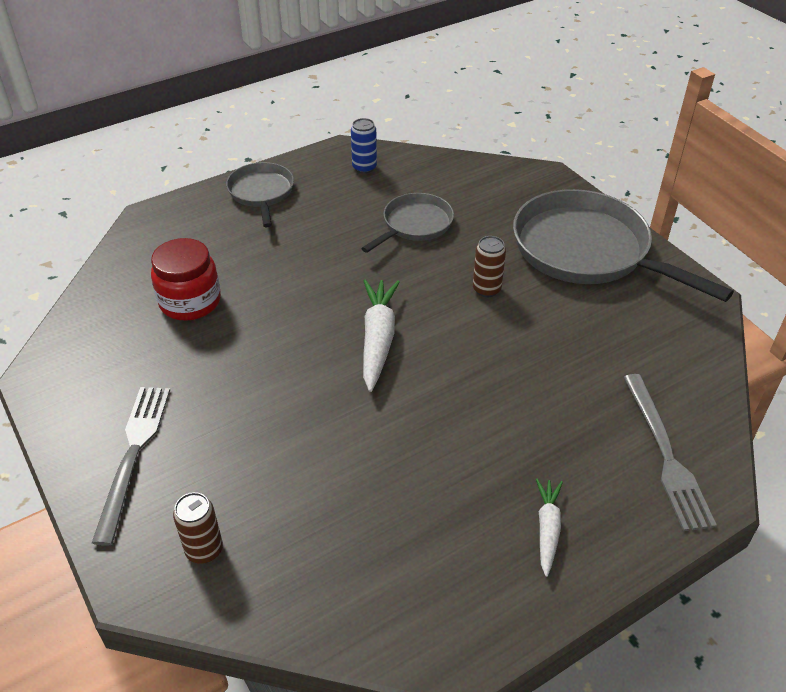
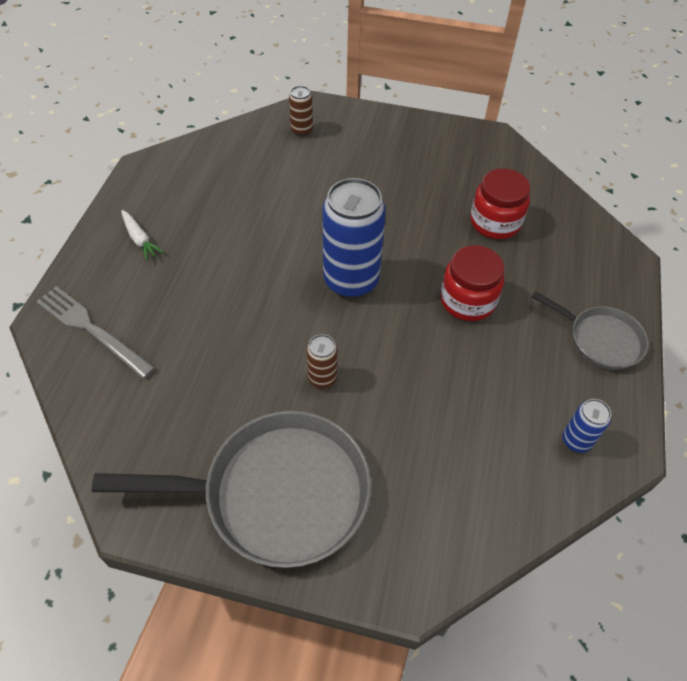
camera: 135 degrees right, 10 degrees up
(133, 454) = (390, 139): grey fork -> none
(309, 266) = (467, 300): none -> red jar
(378, 339) = (351, 280): white carrot -> blue can
(415, 225) = (448, 403): grey pan -> none

